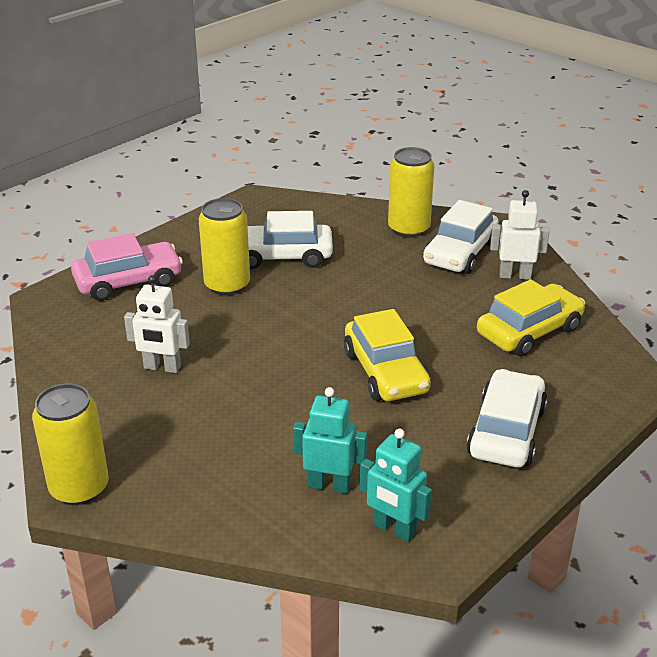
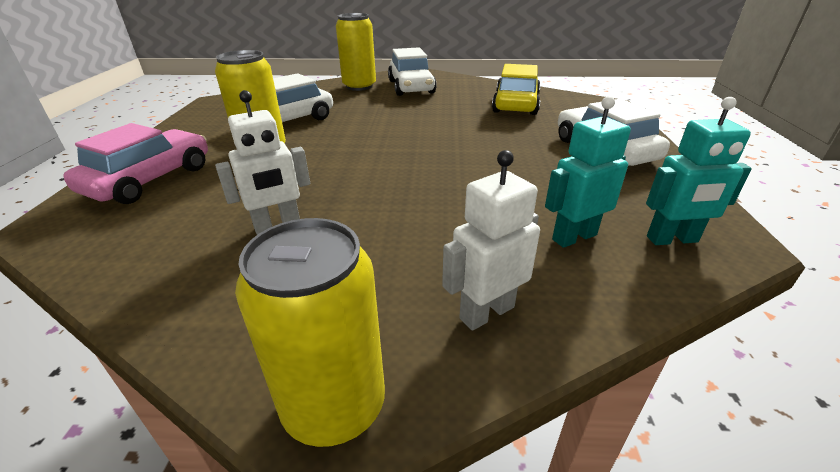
camera: 40 degrees left, 0 degrees up
(385, 372) = (474, 152): yellow car -> none
(515, 275) = (460, 86): white robot -> white robot (486, 312)

